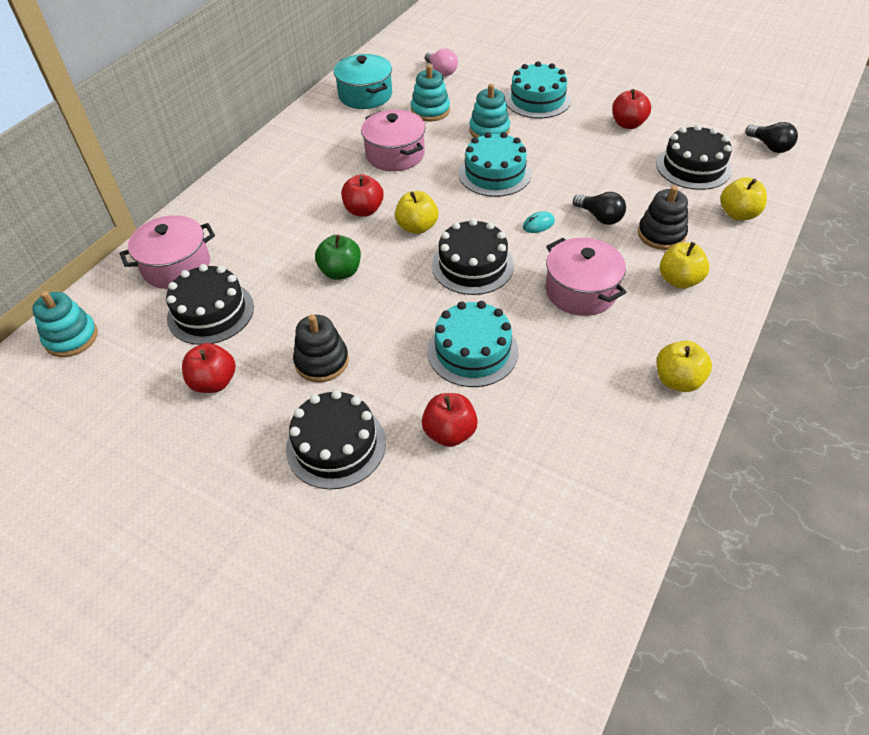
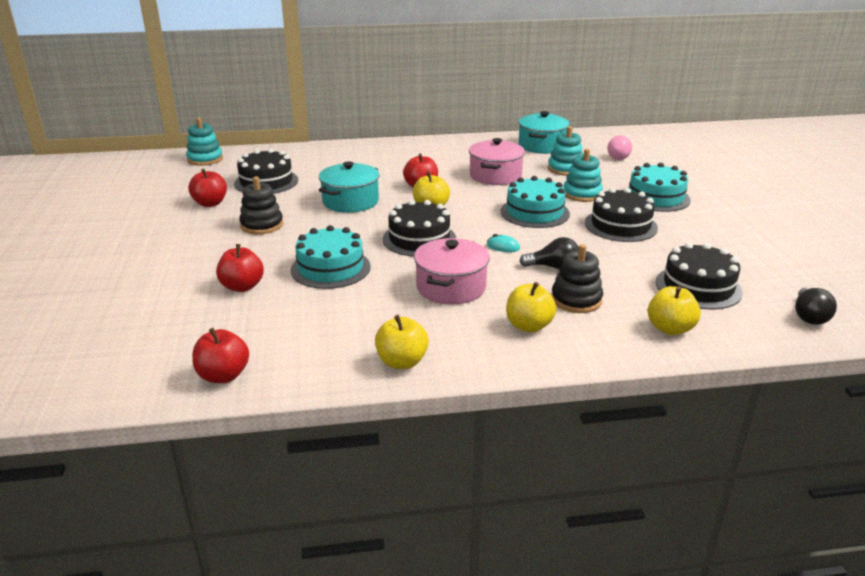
camera: 50 degrees right, 20 degrees down
(176, 266) = (293, 160): pink pot -> none
(336, 445) = (194, 254): black cake -> black cake (620, 225)
(340, 272) = (350, 201): green apple -> turquoise pot
(600, 217) = (553, 267): black light bulb -> black light bulb turned 90 degrees counterclockwise
(628, 124) = (699, 240): red apple -> red apple (223, 375)

